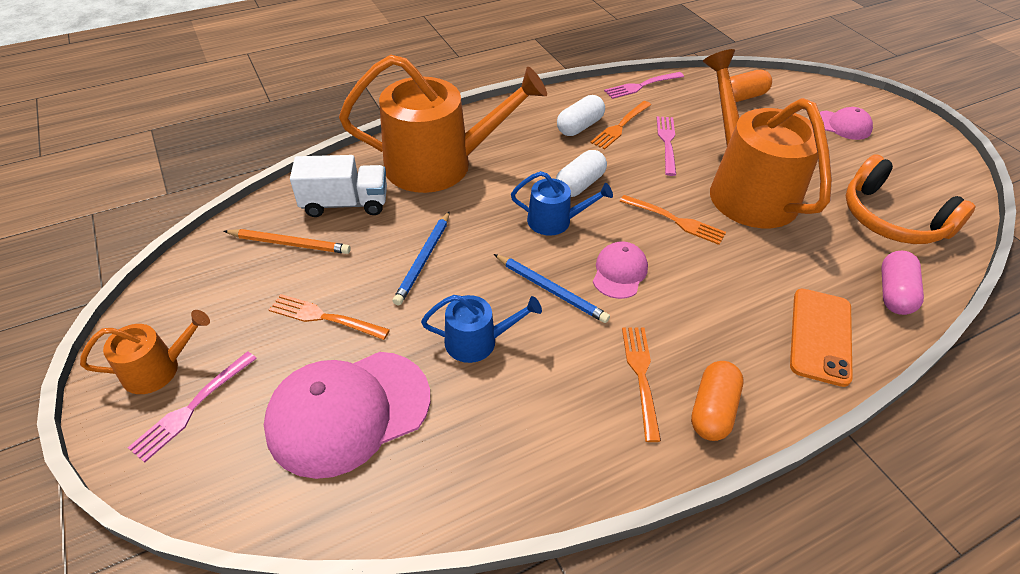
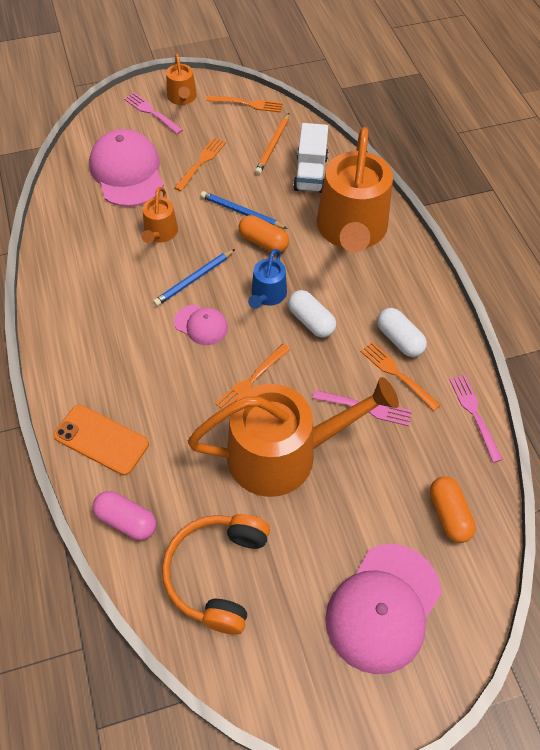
camera: 100 degrees right, 10 degrees up
(477, 341) = (160, 233): blue watering can -> orange watering can
(641, 376) = (104, 314): orange fork -> orange fork (247, 104)
(712, 410) = (65, 346): orange capsule -> orange capsule (263, 242)
(842, 125) = (383, 607): pink cap -> pink cap, size x1.94
(891, 219) = (217, 573): orange headphones -> orange headphones turned 45 degrees counterclockwise

